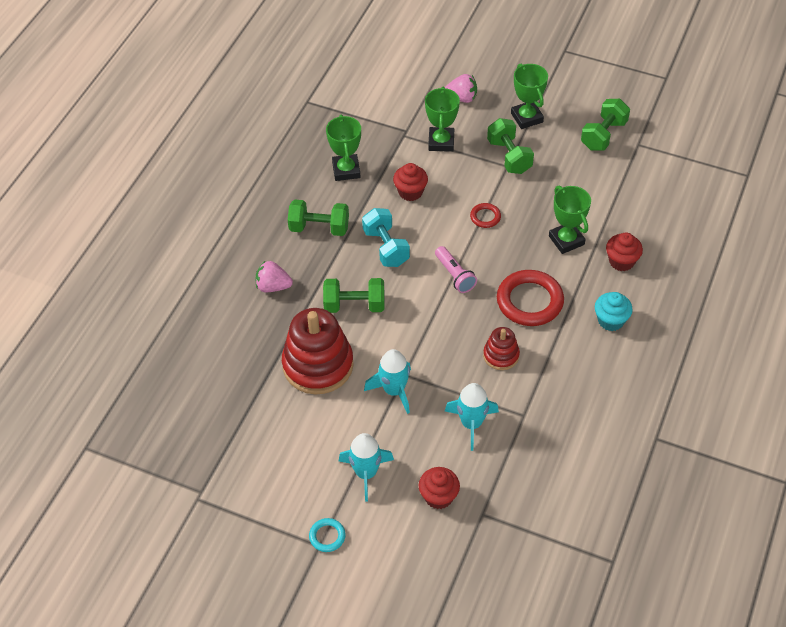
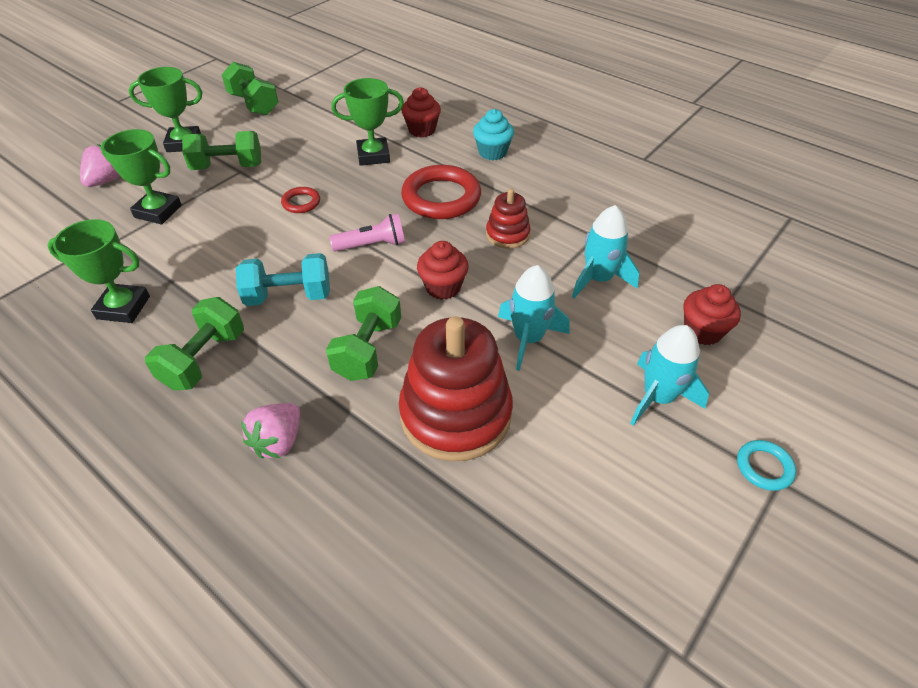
camera: 75 degrees left, 5 degrees down
(410, 192) = (214, 254): red cupcake -> red cupcake (443, 287)

